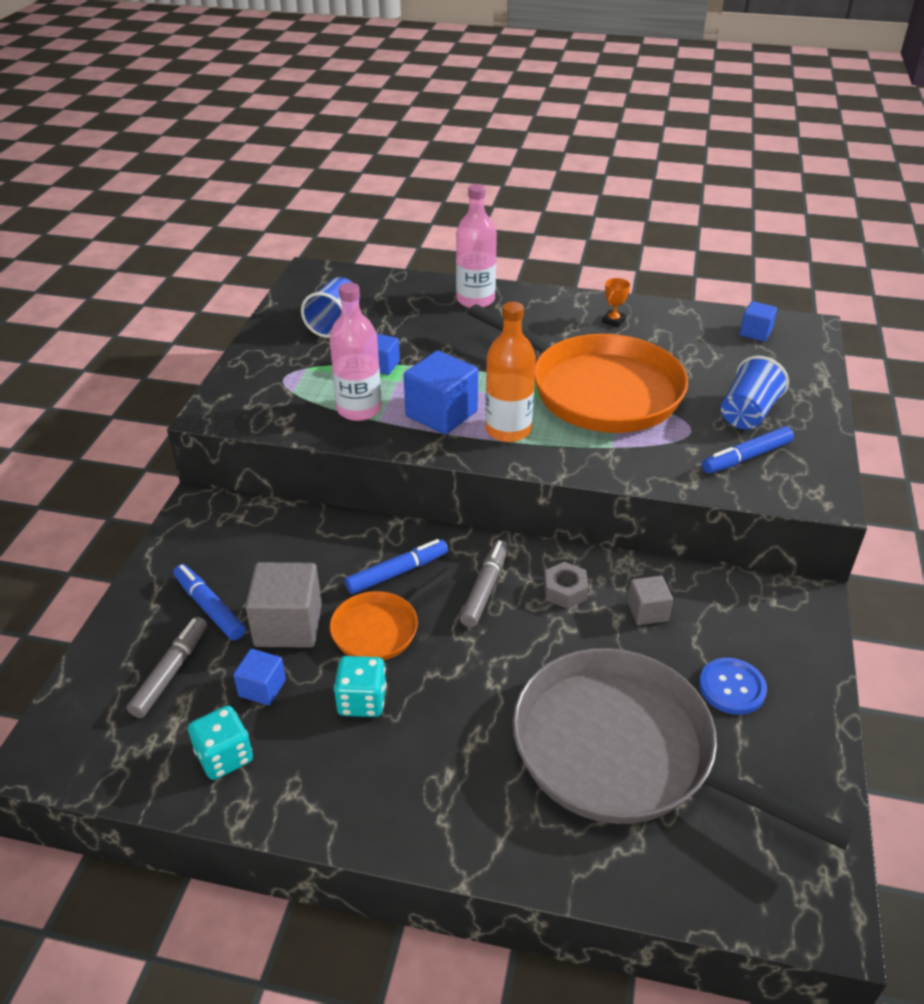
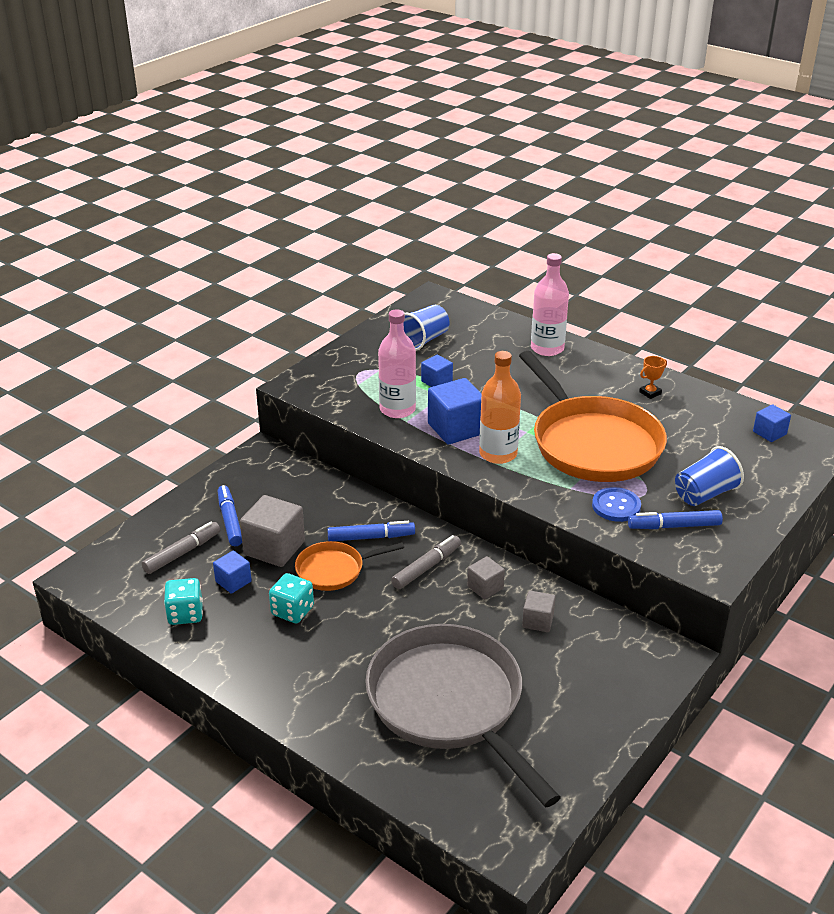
camera: 25 degrees right, 5 degrees down
(565, 591) = (485, 587): grey nut -> grey cube
(732, 687) = (562, 692): blue button -> blue button (616, 506)

